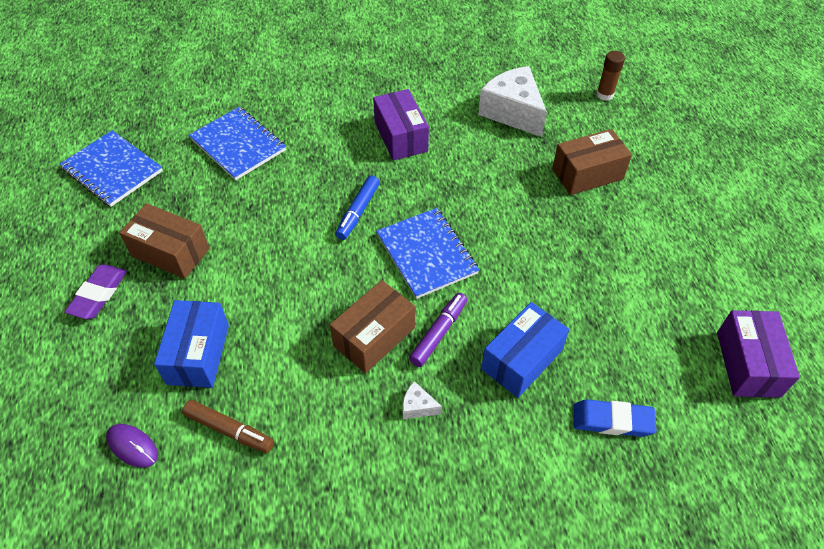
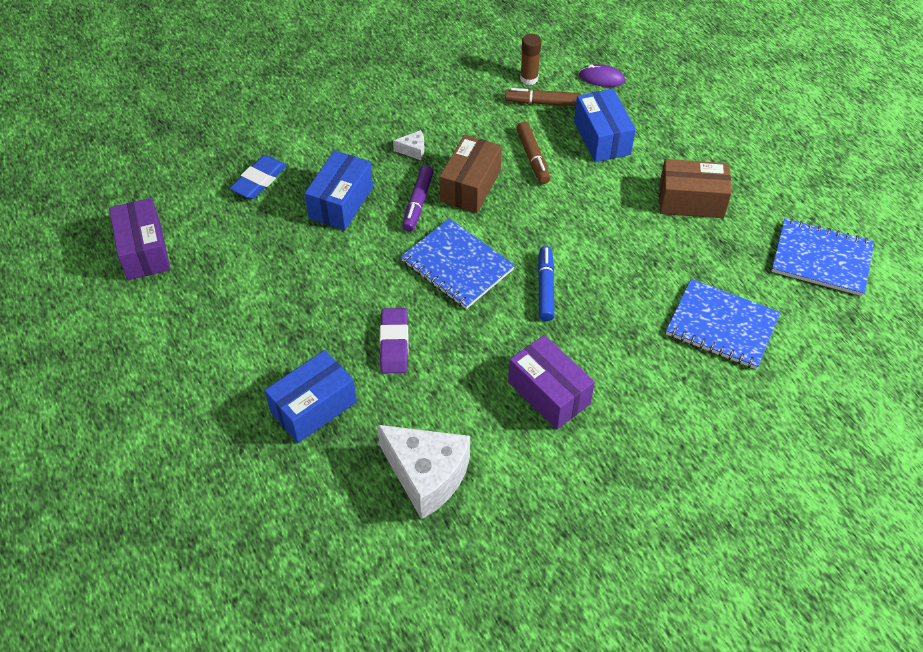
camera: 160 degrees right, 0 degrees up
(98, 294) = (718, 154): purple eraser -> purple eraser (394, 343)
(289, 352) = (533, 157): none -> brown marker
(587, 174) = (314, 407): brown box -> blue box
(605, 95) = (309, 549): brown glue stick -> brown glue stick (529, 79)
(612, 420) = (259, 180): blue eraser -> blue eraser turned 45 degrees counterclockwise

